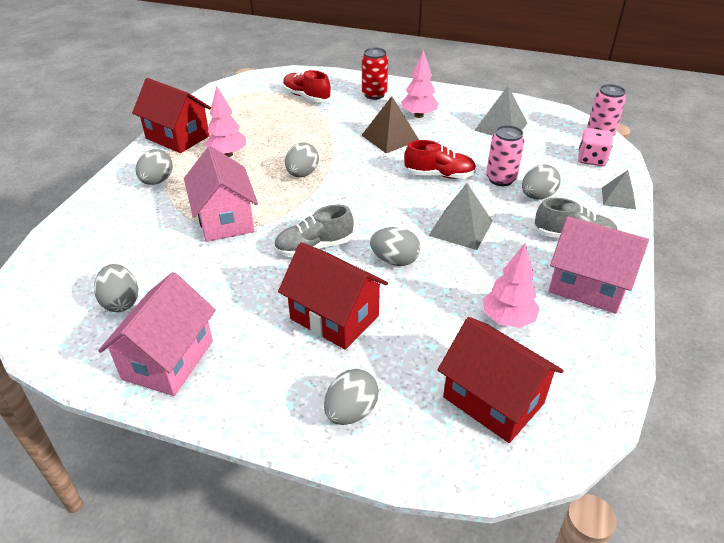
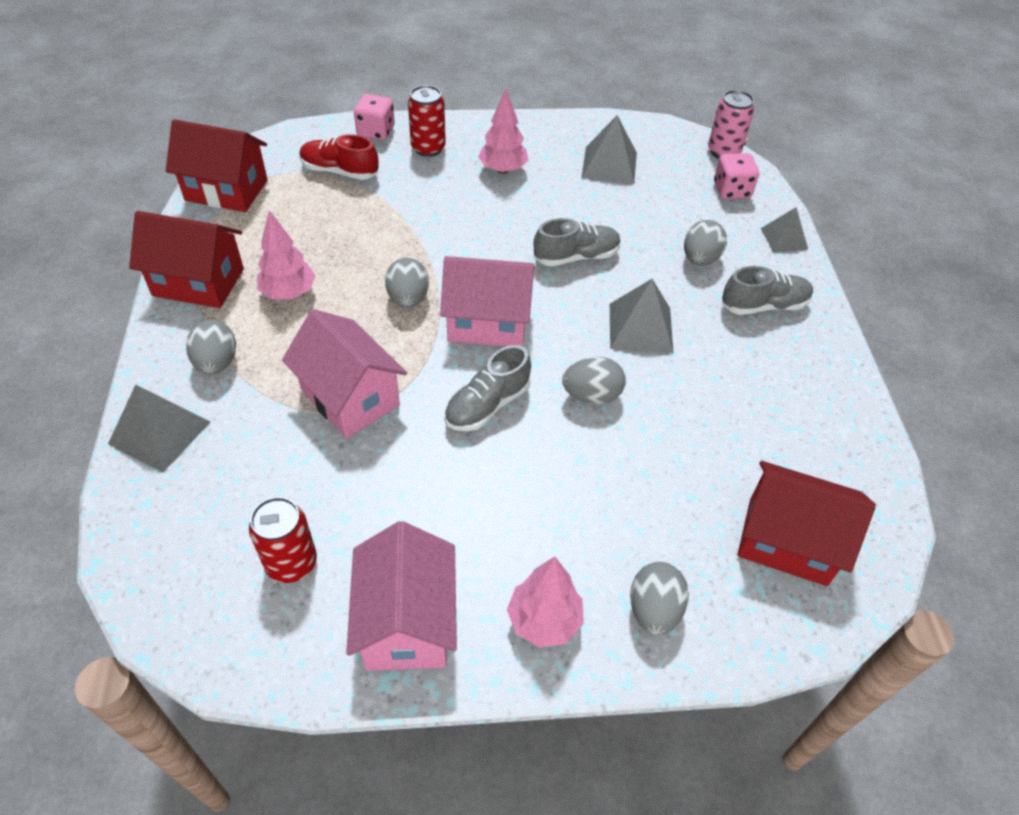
camera: 25 degrees left, 10 degrees up
(97, 209) = (159, 432): none -> grey pyramid
(121, 302) = (291, 563): grey egg -> red can
(334, 317) = (567, 495): red house -> red house (226, 190)
(345, 80) = (376, 131): none -> pink dice
(390, 138) = (487, 214): brown pyramid -> none
(439, 175) = (576, 257): red shoe -> grey shoe
(501, 179) = (649, 244): pink can -> none
(508, 319) = (751, 436): pink tree -> pink tree (544, 620)
(587, 286) = (808, 366): pink house -> pink house (487, 323)

